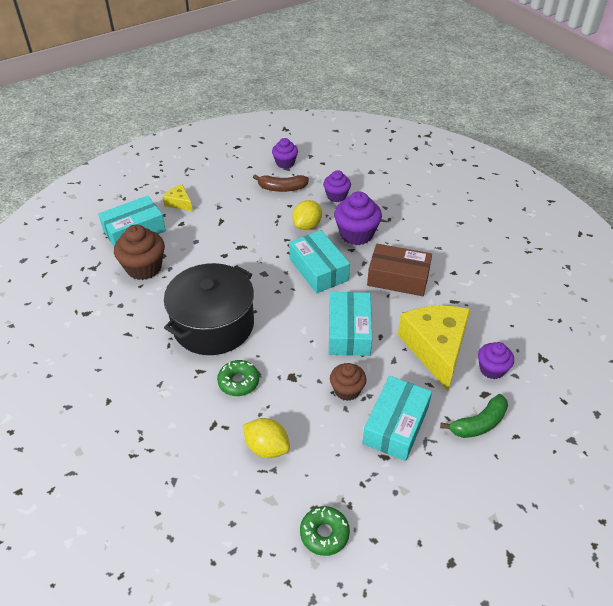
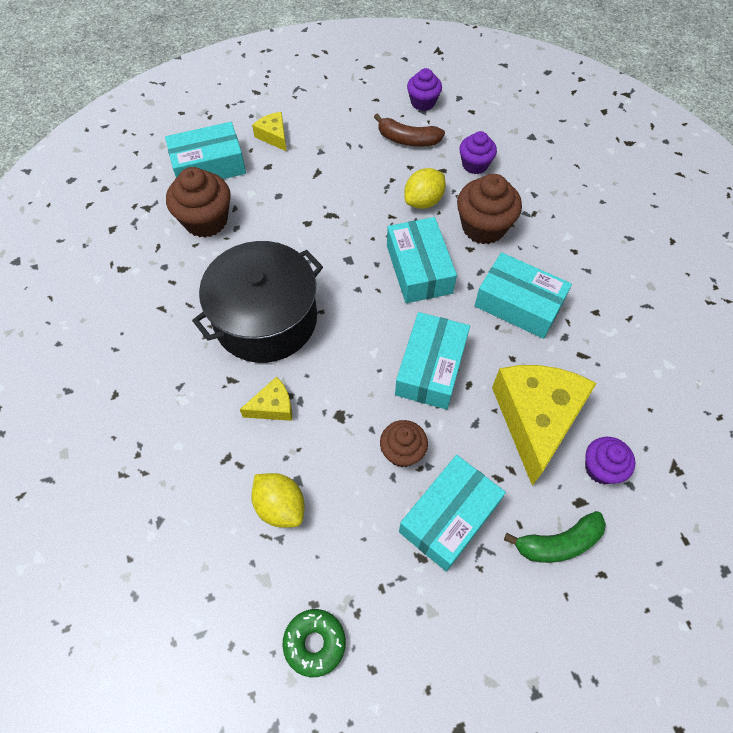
camera: 15 degrees right, 15 degrees up
(238, 382) = (273, 406): green donut -> yellow cheese
(356, 234) = (483, 227): purple cupcake -> brown cupcake
(398, 278) = (518, 304): brown box -> turquoise box

